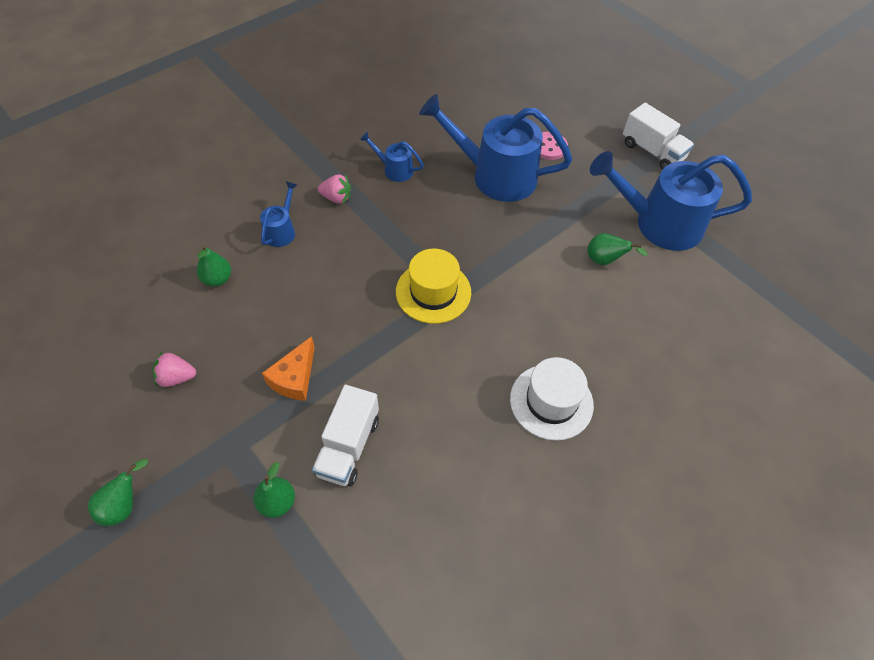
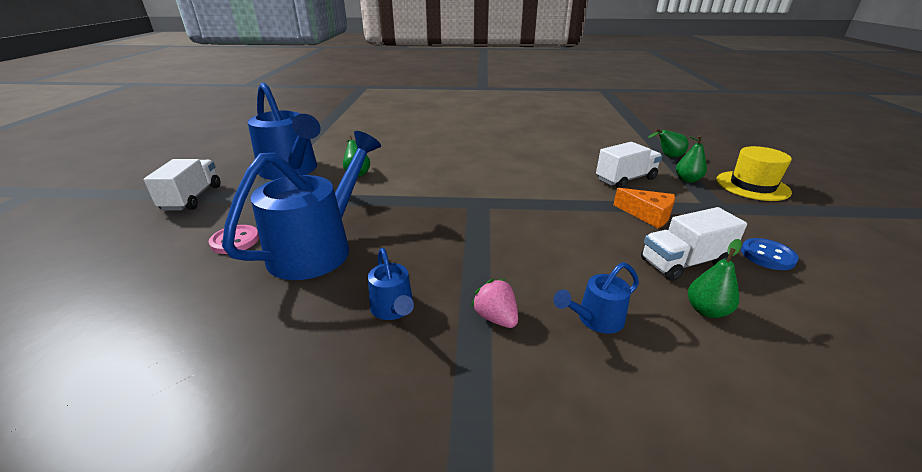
camera: 135 degrees left, 25 degrees down
(124, 505) = (813, 214): green pear -> green pear (667, 156)
(177, 377) = (767, 256): pink strawberry -> blue button
(243, 322) = (683, 263): none -> white truck
(294, 378) = (647, 215): orange cheese -> orange cheese turned 60 degrees clockwise
(433, 292) = (491, 208): yellow hat -> yellow hat (752, 186)
(494, 175) = (319, 247): blue watering can -> blue watering can turned 120 degrees counterclockwise
(551, 401) = (486, 151): white hat -> none

